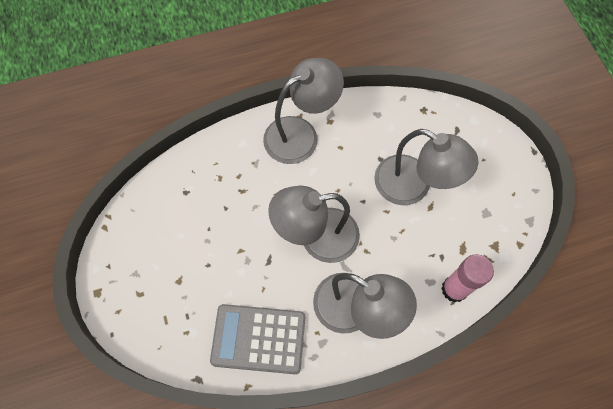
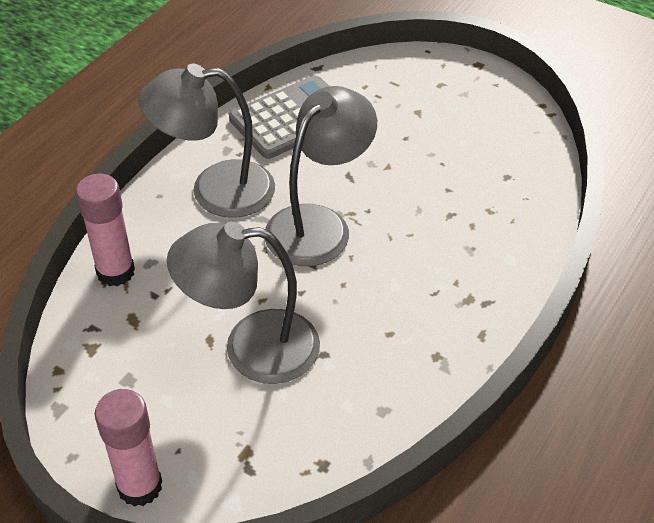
camera: 140 degrees right, 20 degrees down
(301, 134) = (455, 315): grey lamp -> none
(511, 154) = (140, 486): none -> pink glue stick

